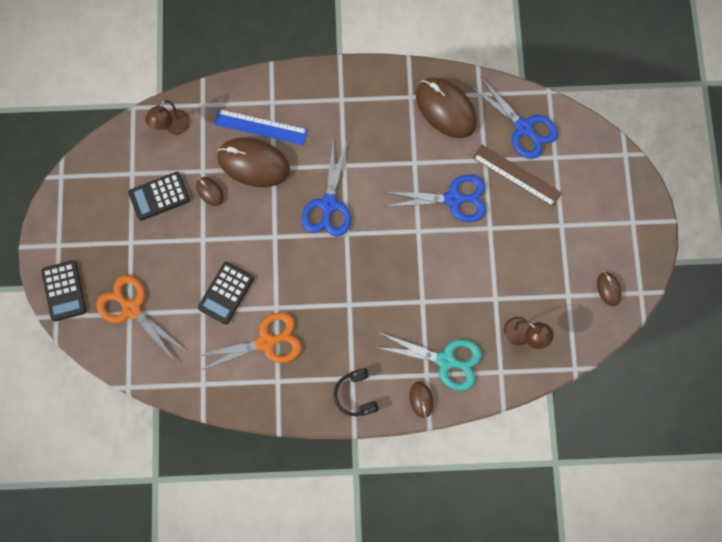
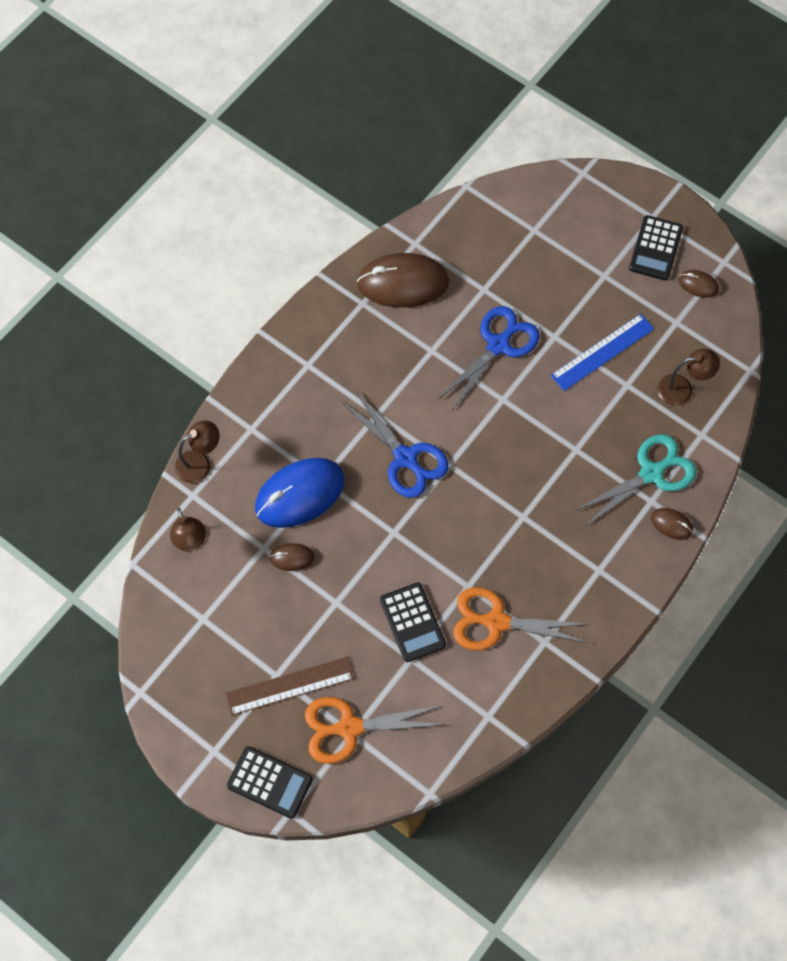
camera: 50 degrees left, 10 degrees down
(159, 196) = (252, 610): black calculator -> black calculator (655, 248)
(225, 92) = (200, 463): none -> brown lamp
(253, 163) = (300, 494): brown mouse -> blue mouse
(260, 127) = (268, 459): blue ruler -> blue ruler (602, 352)
(266, 342) = (496, 622): orange scissors -> orange scissors turned 105 degrees counterclockwise
(356, 394) = (618, 579): black headphones -> none
(516, 175) = (523, 275): brown ruler -> brown ruler (289, 686)
(524, 128) = (482, 233): blue scissors -> none

